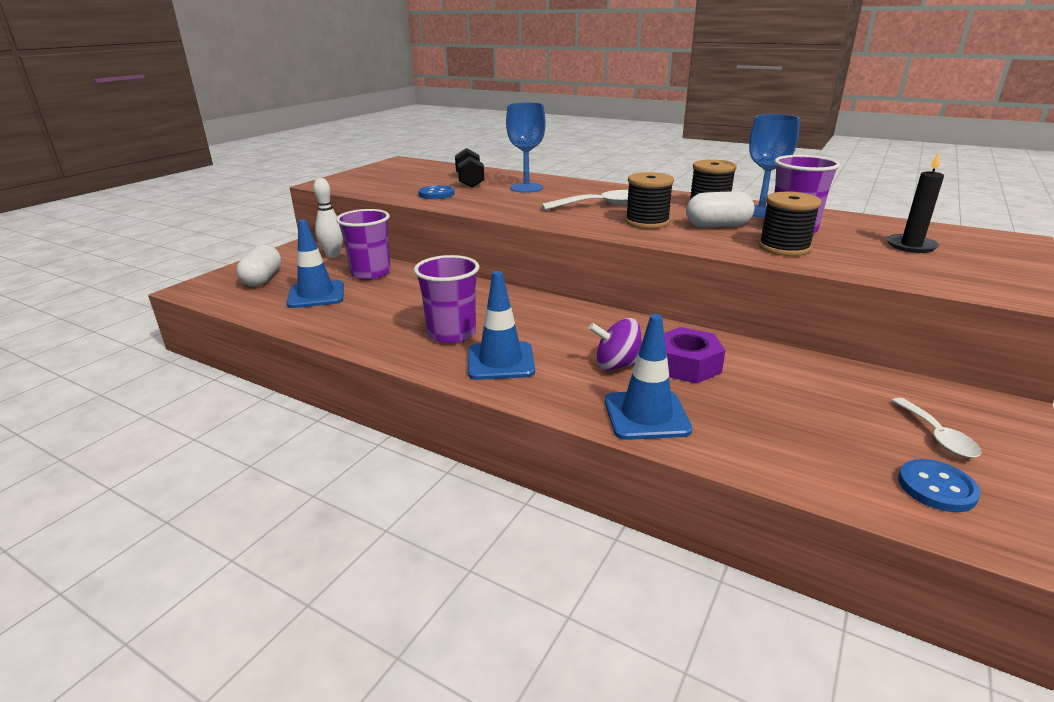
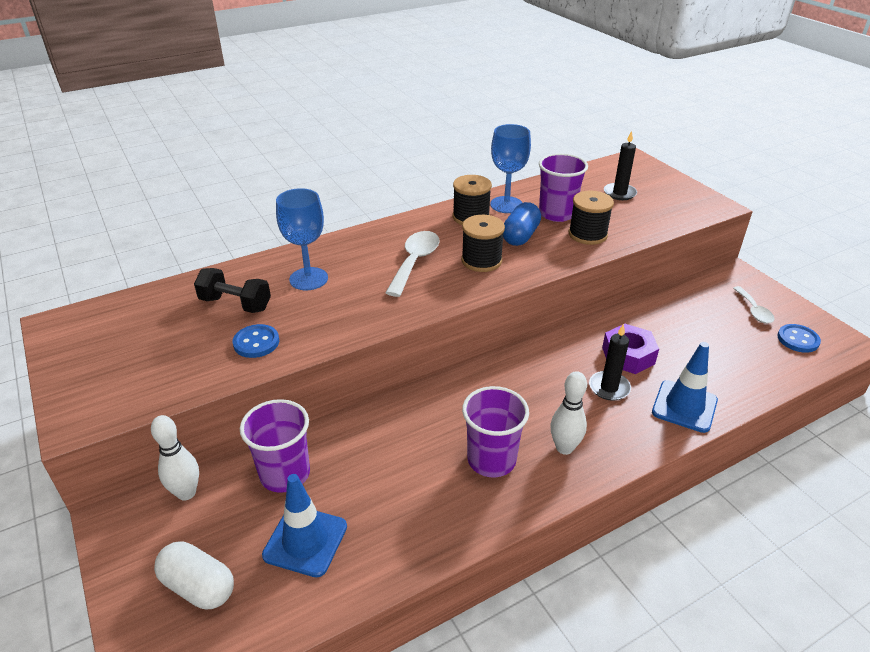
camera: 60 degrees left, 10 degrees up
(500, 361) = (564, 448): blue traffic cone -> white bowling pin
(617, 365) = (609, 387): purple spinning top -> black candle
(717, 226) = (520, 236): white capsule -> blue capsule
(937, 436) = (754, 310): white spoon -> white spoon turned 60 degrees clockwise

